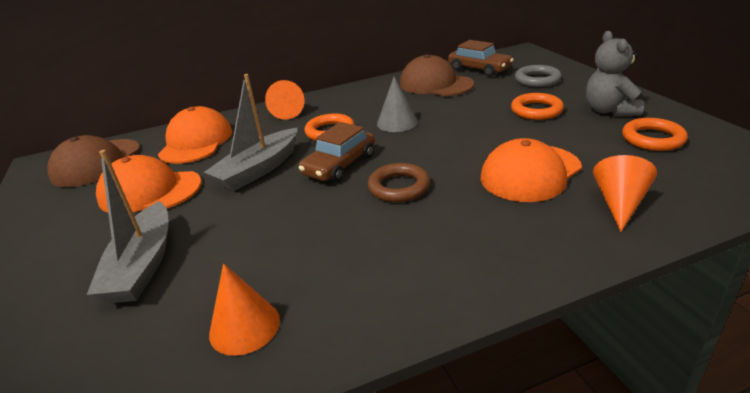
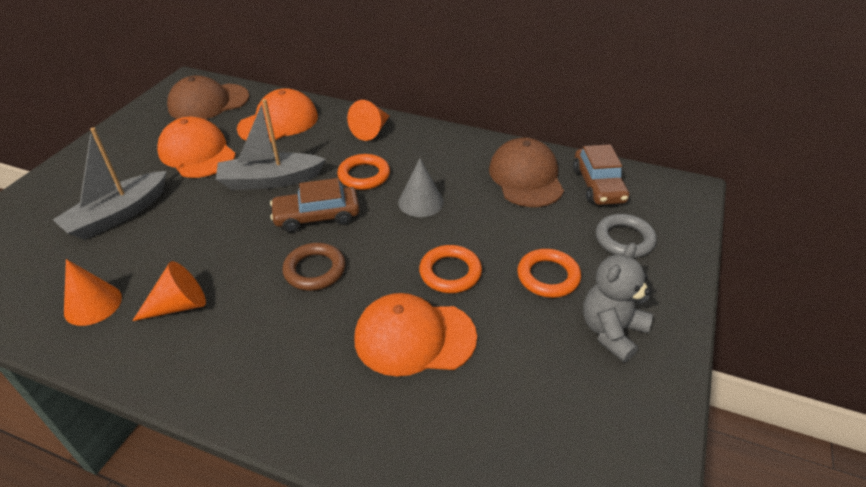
camera: 40 degrees right, 10 degrees up
(619, 203) = (416, 426): orange cone -> orange cone (179, 305)
(652, 139) = (580, 396): orange ring -> orange ring (450, 272)

